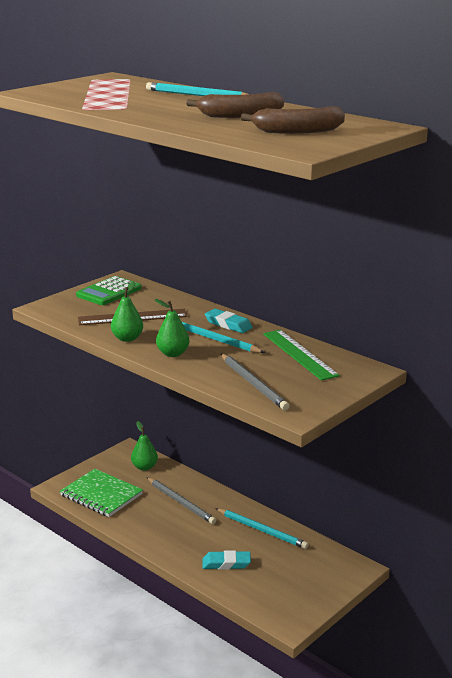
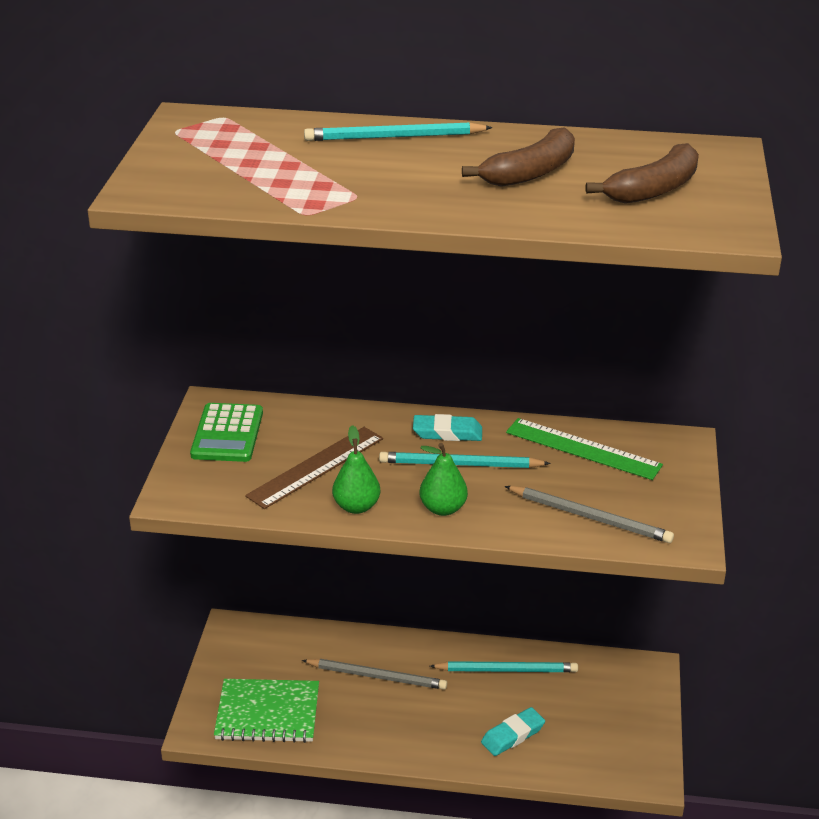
camera: 35 degrees left, 10 degrees up
(144, 467) = (279, 645): green pear -> none

